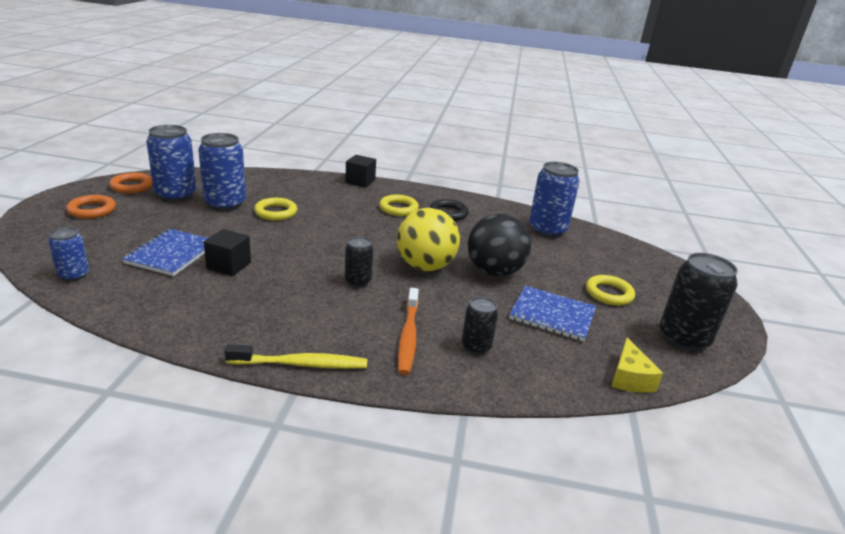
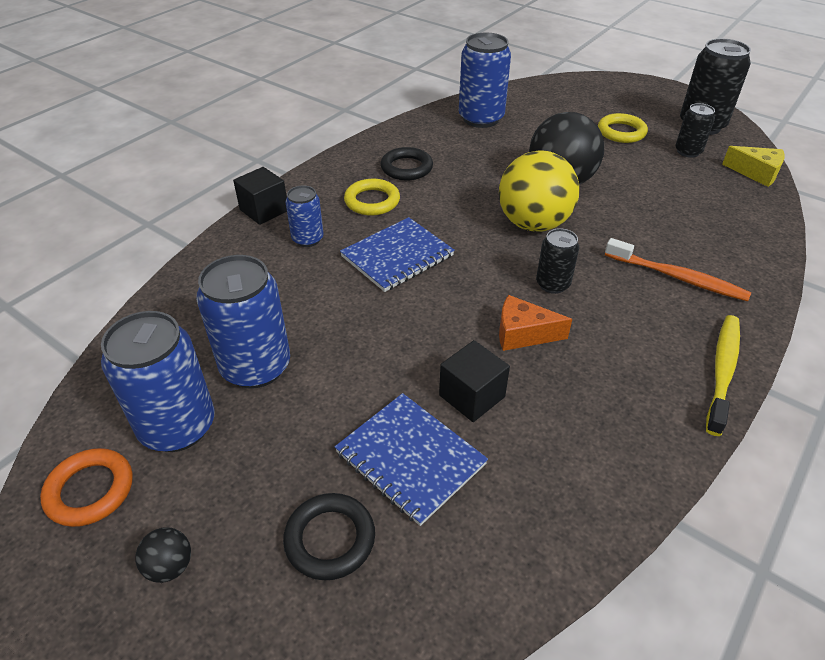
camera: 60 degrees left, 15 degrees up
(74, 275) = (437, 603): blue can -> blue can (307, 239)
(92, 210) = (170, 566): orange ring -> black ball
(112, 242) = (330, 539): none -> black ring
(276, 212) = (321, 315): yellow ring -> none
(296, 276) = (523, 334): none -> orange cheese
(476, 347) = (701, 239): black can -> black can (688, 152)
(552, 315) = (653, 176): blue notebook -> blue notebook (397, 256)

